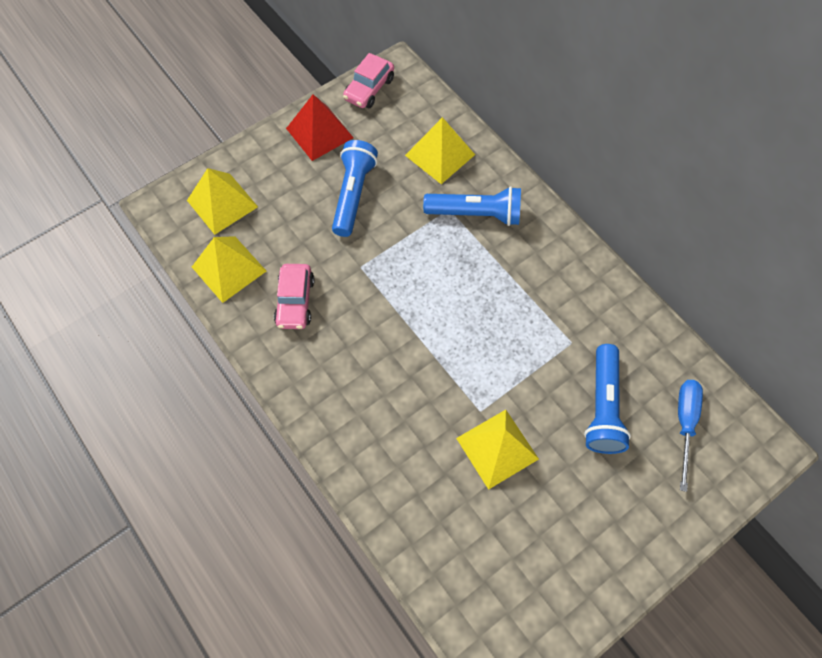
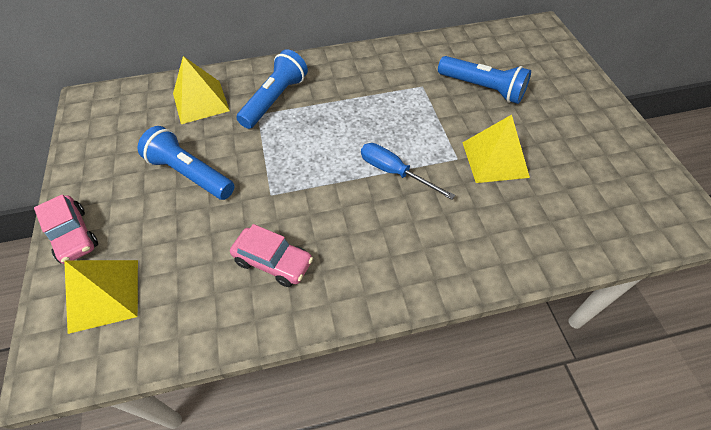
camera: 65 degrees left, 10 degrees down
(229, 269) = (192, 315): yellow pyramid -> none
(319, 133) = (99, 177): red pyramid -> none
(369, 89) = (89, 125): pink car -> pink car (73, 235)
(684, 424) = (511, 55): blue screwdriver -> blue screwdriver (394, 172)

